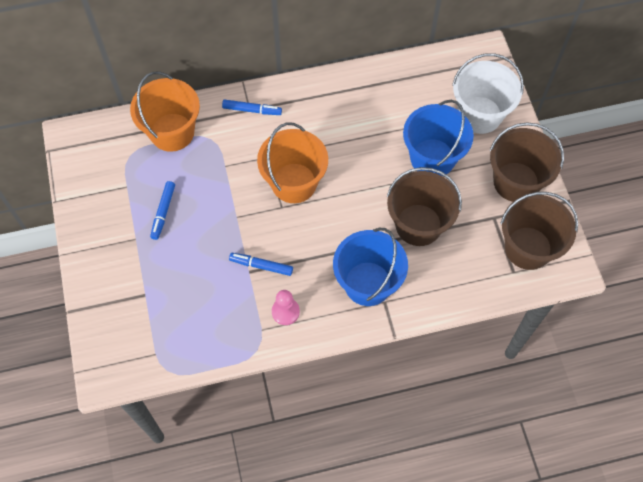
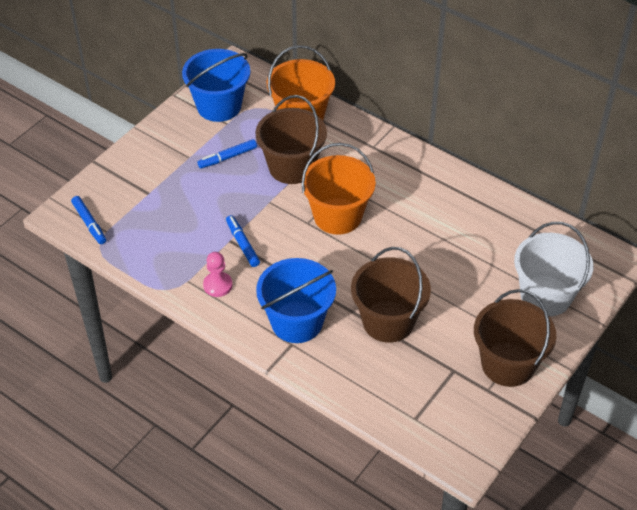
camera: 50 degrees right, 15 degrees down
(252, 110) = (374, 148): blue marker -> blue marker (89, 223)
(432, 158) = (463, 290): blue bucket -> blue bucket (219, 106)
(528, 248) = (450, 414): brown bucket -> brown bucket (292, 167)

